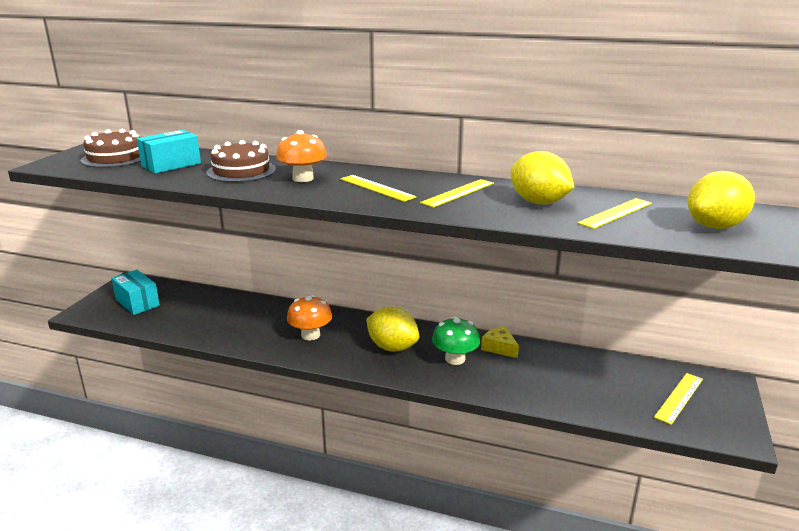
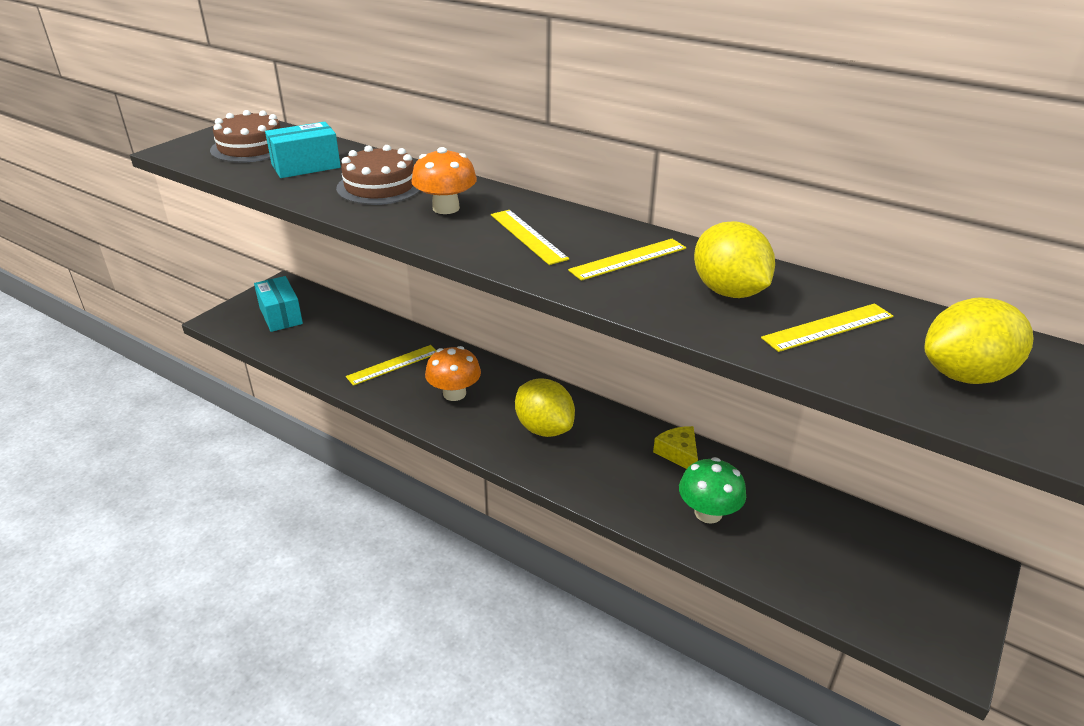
camera: 15 degrees right, 10 degrees up
(455, 359) = (614, 460): green mushroom -> green mushroom (708, 513)
(679, 397) = (890, 577): yellow ruler -> yellow ruler (393, 365)

